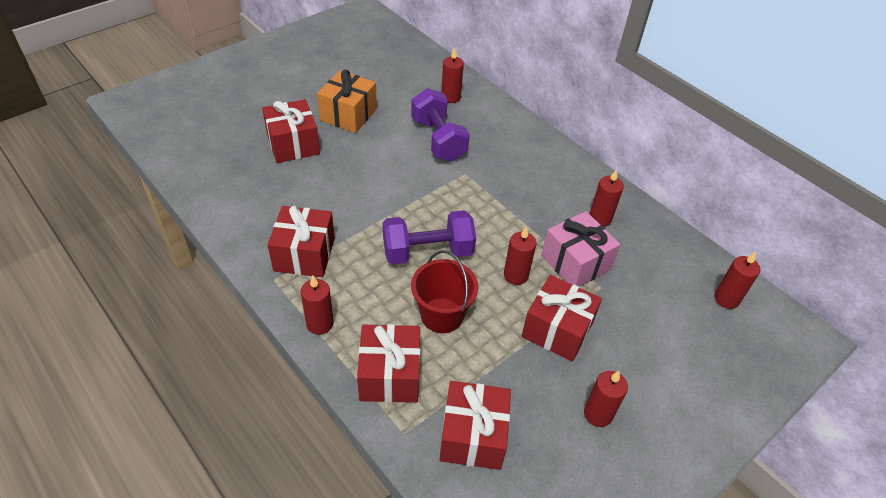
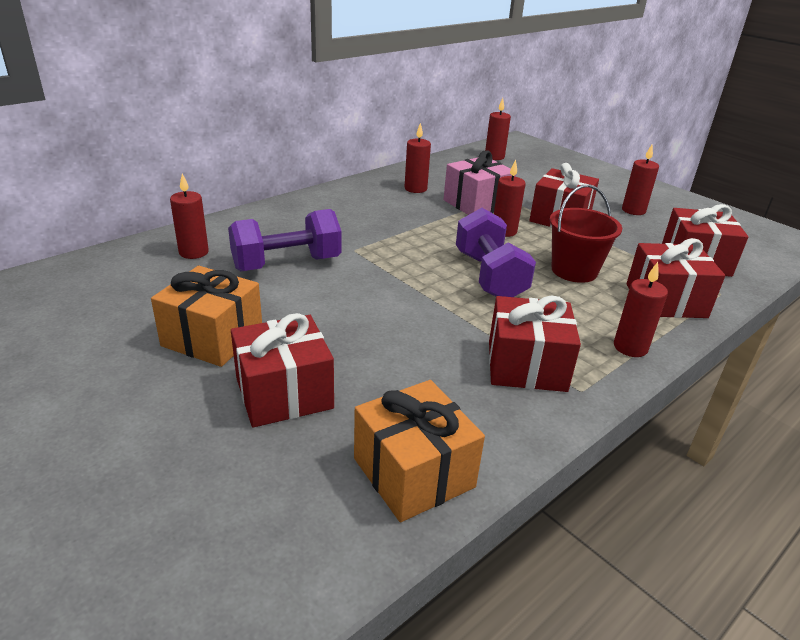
camera: 90 degrees left, 15 degrees down
(221, 192) = (414, 472): none -> orange gift

